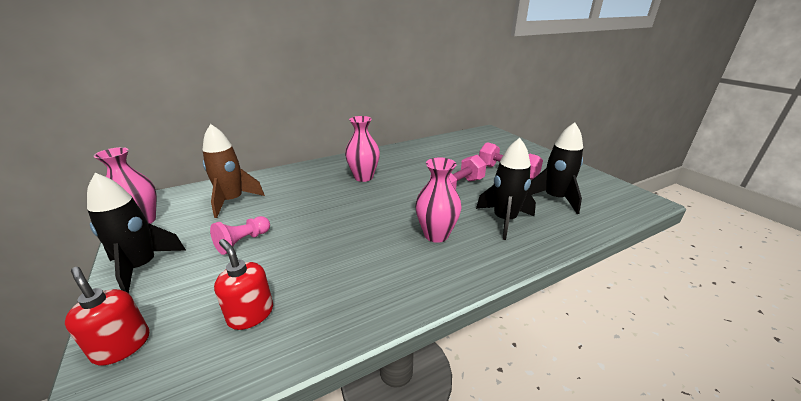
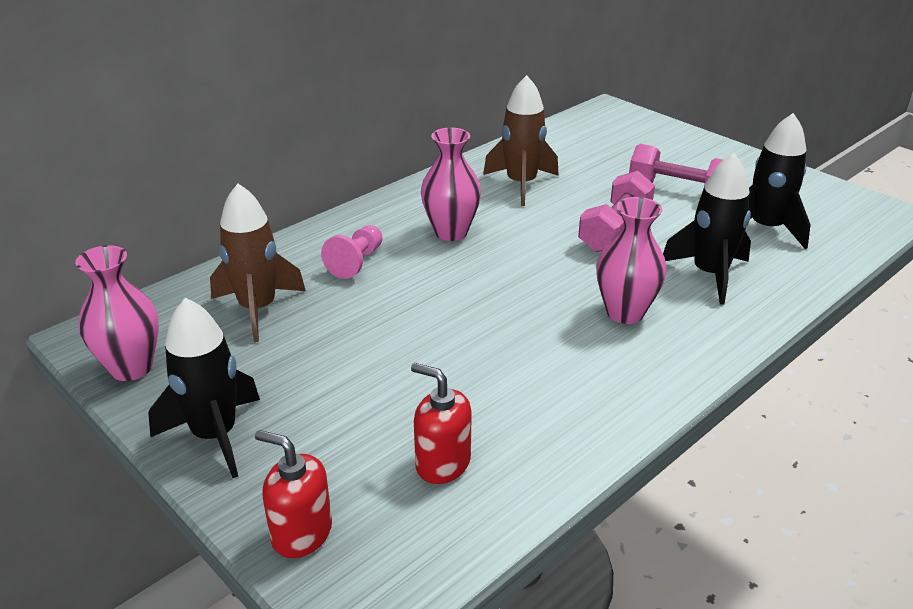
camera: 15 degrees left, 5 degrees up
(243, 242) = (340, 372): pink pawn -> pink pawn (356, 262)
(418, 159) = (521, 184): none -> brown rocket

